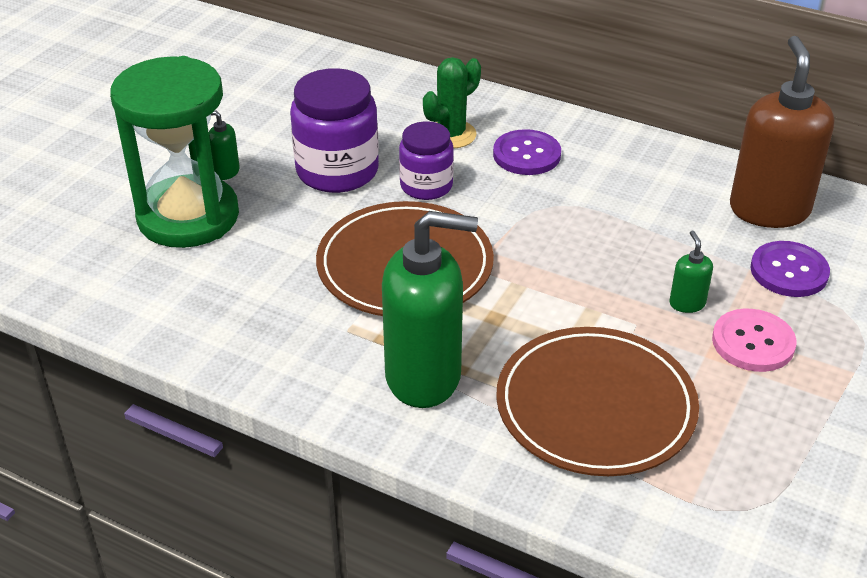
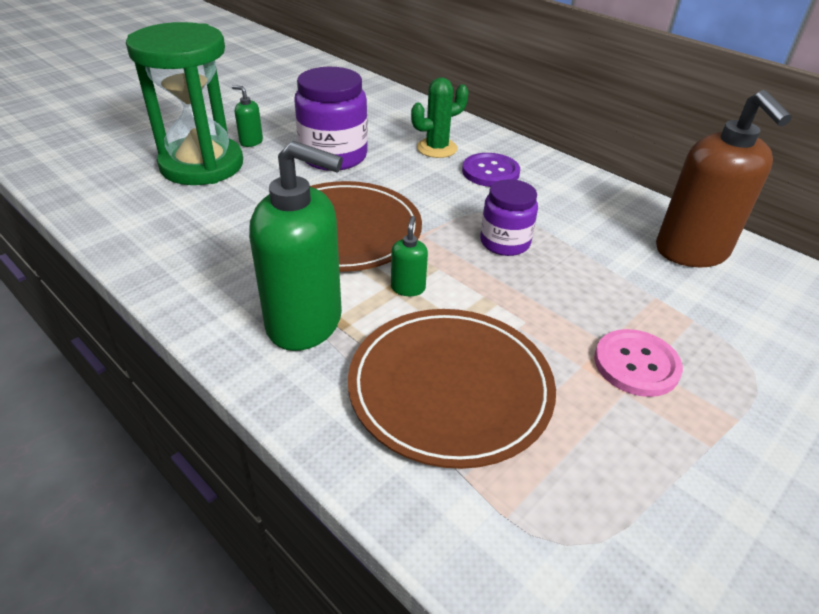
camera: 15 degrees right, 0 degrees up
(426, 186) = (396, 178): purple jar -> purple jar (505, 242)
(687, 303) = (582, 314): green soap dispenser -> green soap dispenser (408, 288)
(769, 209) = (691, 252): brown soap dispenser -> brown soap dispenser turned 150 degrees clockwise
(789, 271) = (695, 307): purple button -> none

